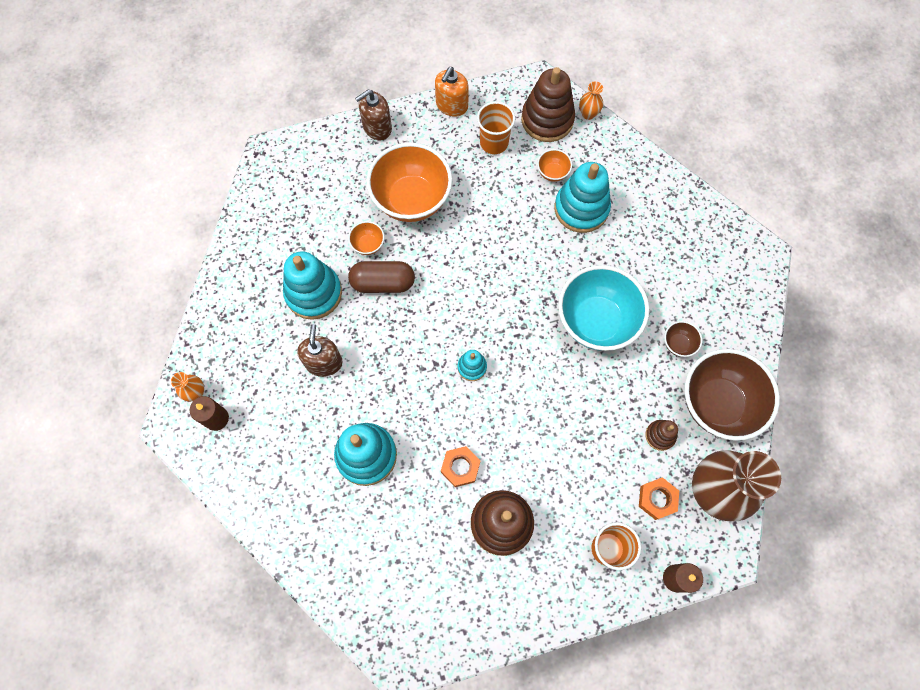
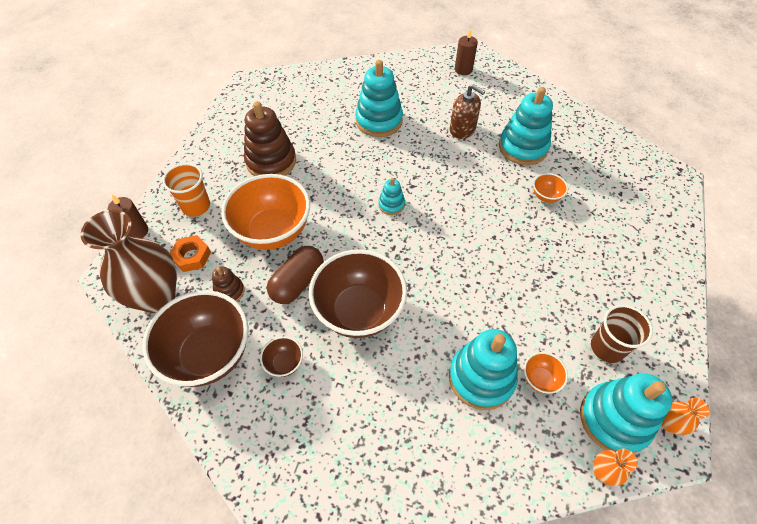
camera: 125 degrees right, 15 degrees down
(196, 392) = (488, 68): orange vase -> orange vase (669, 424)
(377, 127) = (672, 261): brown soap dispenser -> none
(383, 283) = (504, 189): brown capsule -> brown capsule (297, 282)
(411, 200) = (574, 246): orange bowl -> orange bowl (273, 231)
(451, 105) = (675, 337): orange soap dispenser -> none
(460, 467) = (326, 160): orange nut -> none
(494, 143) = (607, 347): orange cup -> brown cup
(547, 120) = (614, 419): brown stacking toy -> turquoise stacking toy
(596, 321) = (359, 311): turquoise bowl -> brown bowl

